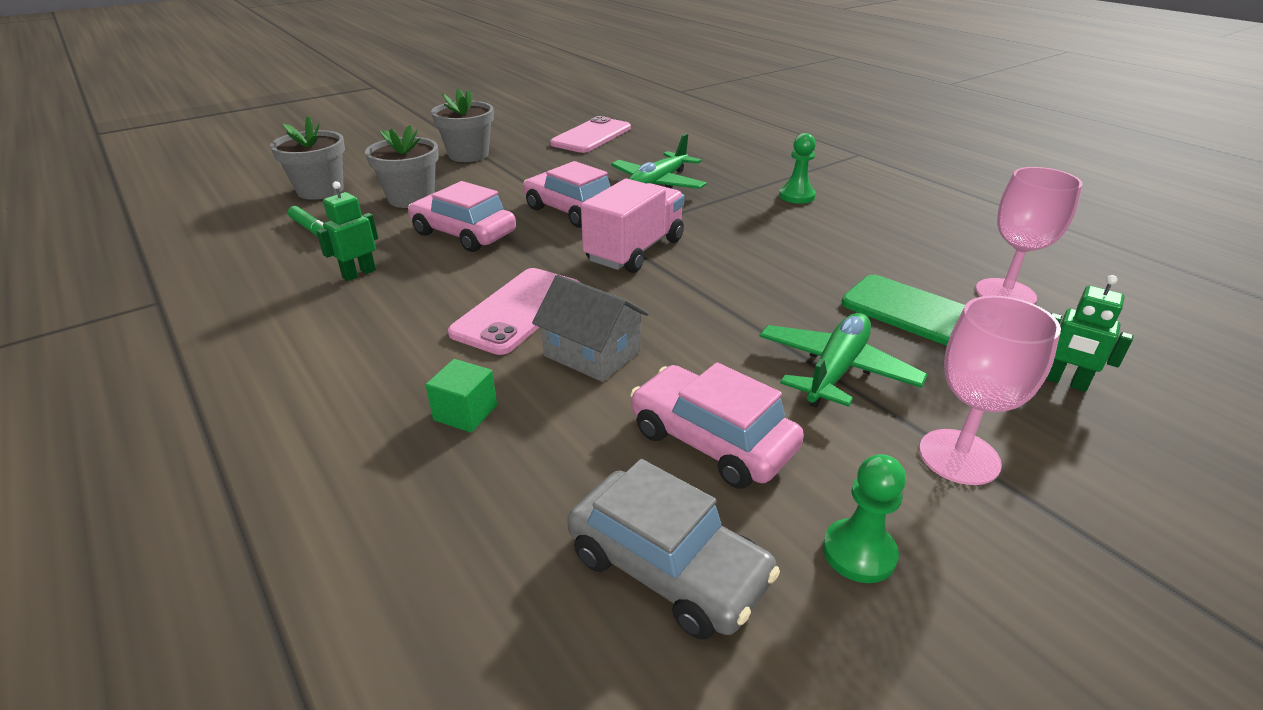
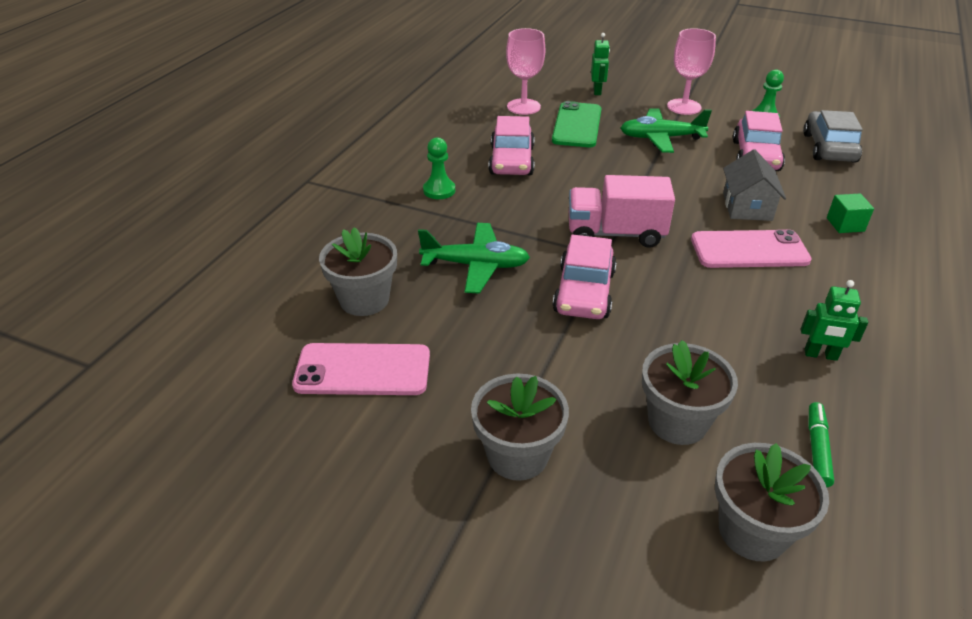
camera: 120 degrees left, 5 degrees up
(463, 234) = (695, 334): pink car -> pink car (512, 161)
(660, 146) = (364, 299): none -> grey flower pot

